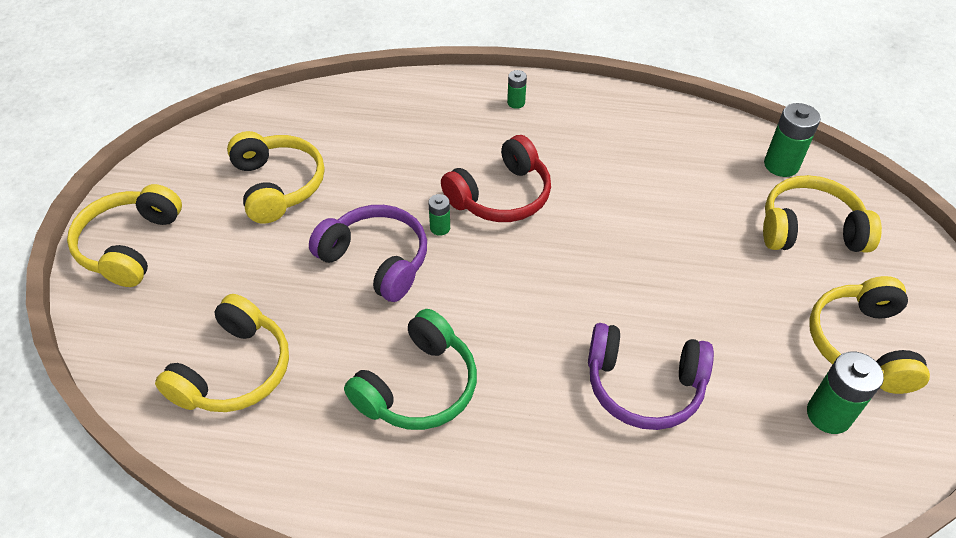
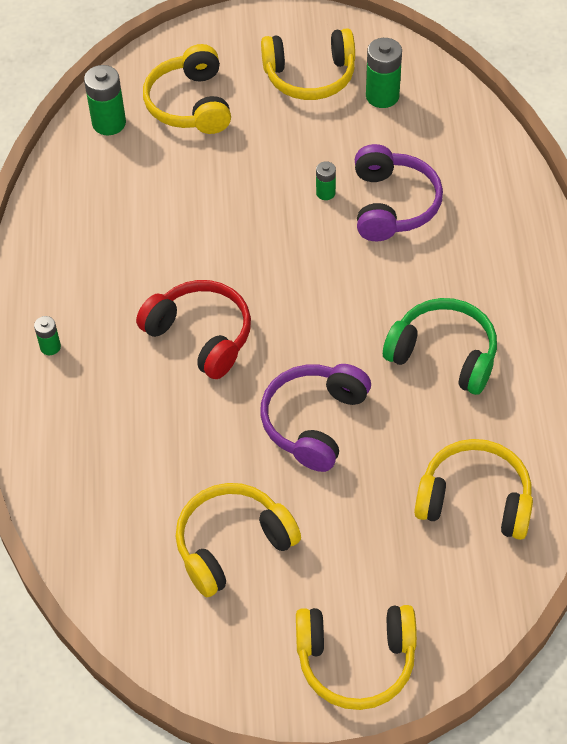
camera: 100 degrees left, 5 degrees up
(440, 228) = (258, 378): green battery -> green battery (325, 193)

